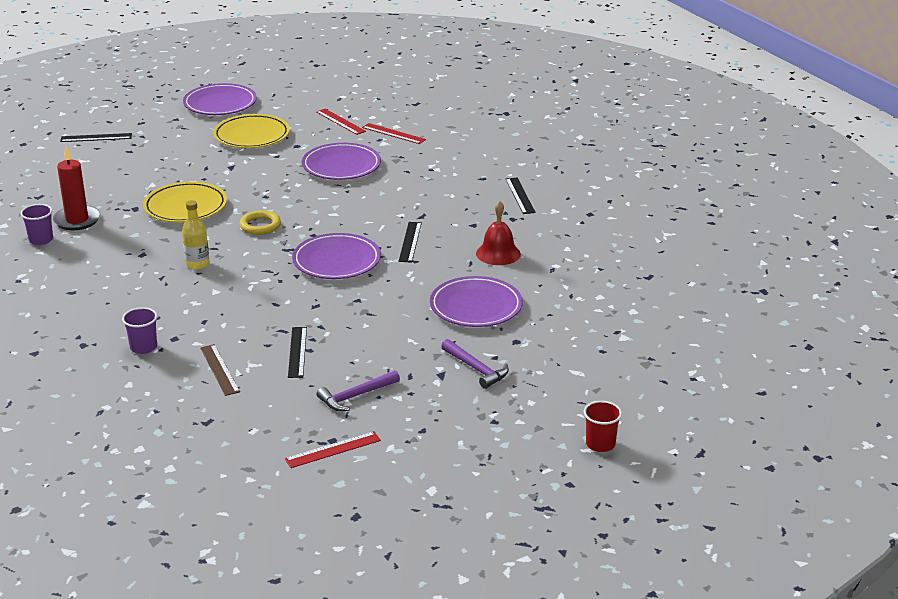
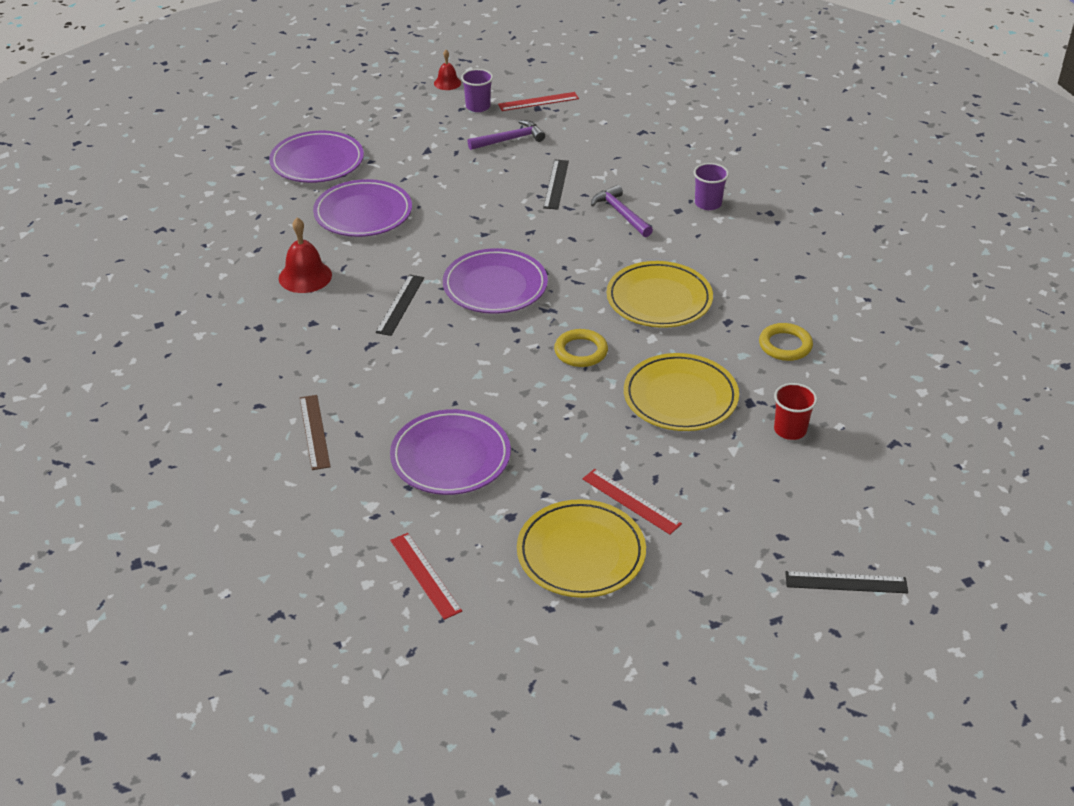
camera: 170 degrees left, 10 degrees up
(41, 240) = (862, 359): purple cup -> purple cup (478, 107)
(77, 220) = (825, 389): red candle -> none
(99, 243) = (785, 345): none -> yellow ring
(197, 264) = (659, 299): yellow bottle -> yellow plate
(219, 369) = (632, 174): brown ruler -> brown ruler (314, 431)
(220, 104) = (635, 665): purple plate -> purple plate (317, 162)
(393, 133) = (347, 528): red ruler -> red ruler (631, 501)
(451, 465) = (447, 83): none -> red bell
(476, 369) = (393, 152): purple hammer -> purple hammer (621, 213)
(520, 195) = (226, 366): black ruler -> none
(600, 444) = (323, 86): red cup -> red cup (790, 430)

